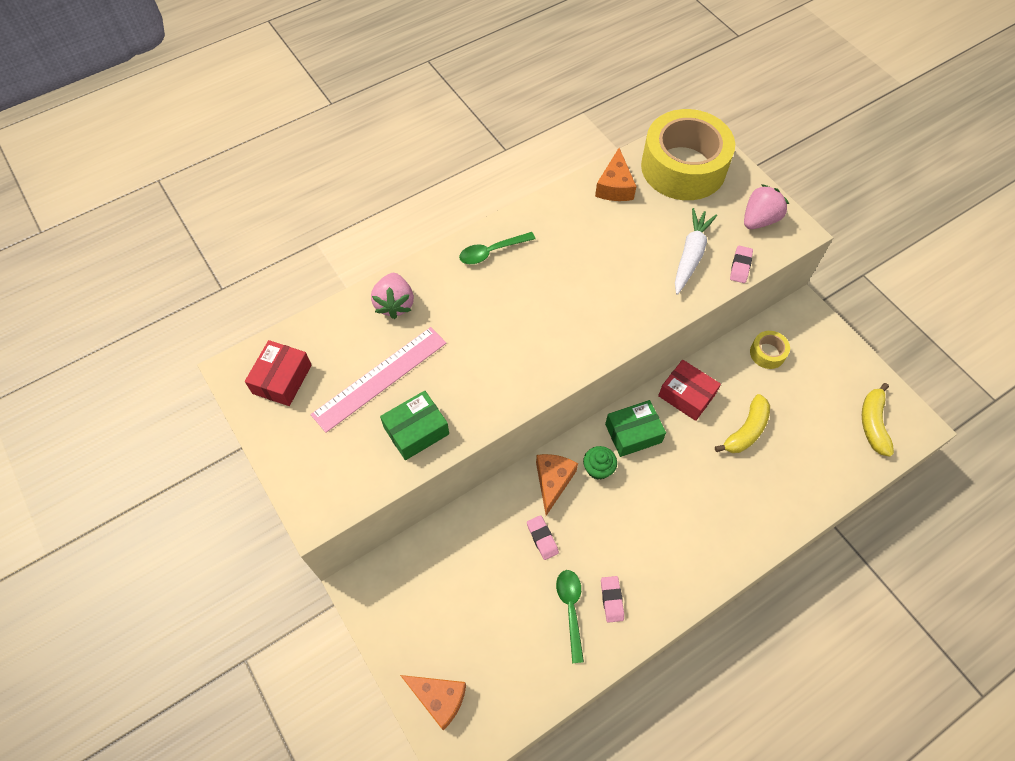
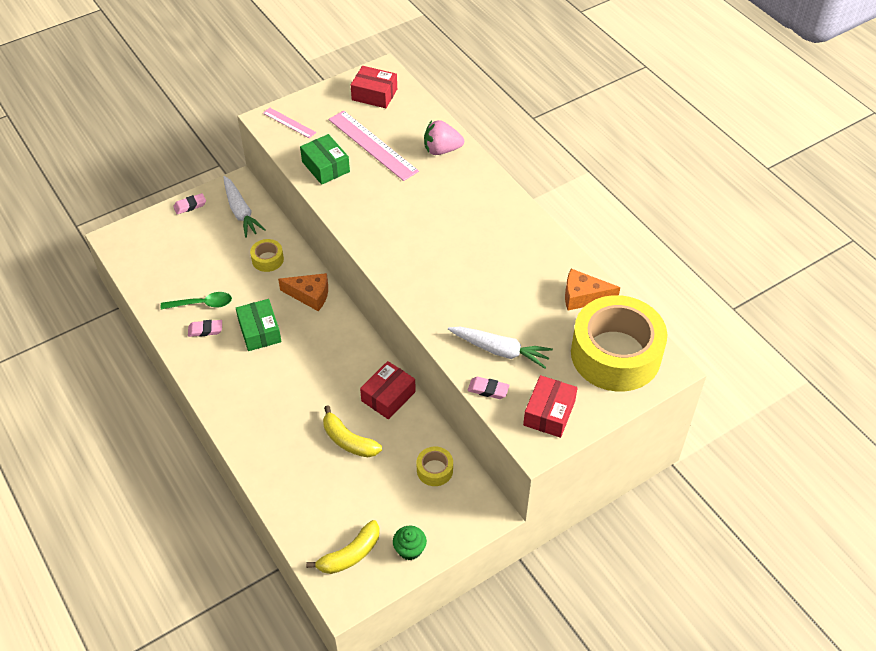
camera: 90 degrees right, 10 degrees down
(326, 482) = (289, 123): none -> pink ruler
(412, 578) = (241, 212): none -> white carrot
(439, 698) = (152, 229): orange cheese -> none
(492, 252) = (498, 207): green spoon -> none
(496, 535) = (267, 259): none -> yellow tape
(542, 538) = (261, 287): pink eraser -> pink eraser (190, 205)
(598, 468) = (319, 326): green cupcake -> green cupcake (410, 549)
(633, 433) = (351, 353): green box -> green box (260, 331)
(759, 220) = (549, 413): pink strawberry -> red box
(873, 423) = (350, 554): yellow banana -> yellow banana turned 135 degrees clockwise

